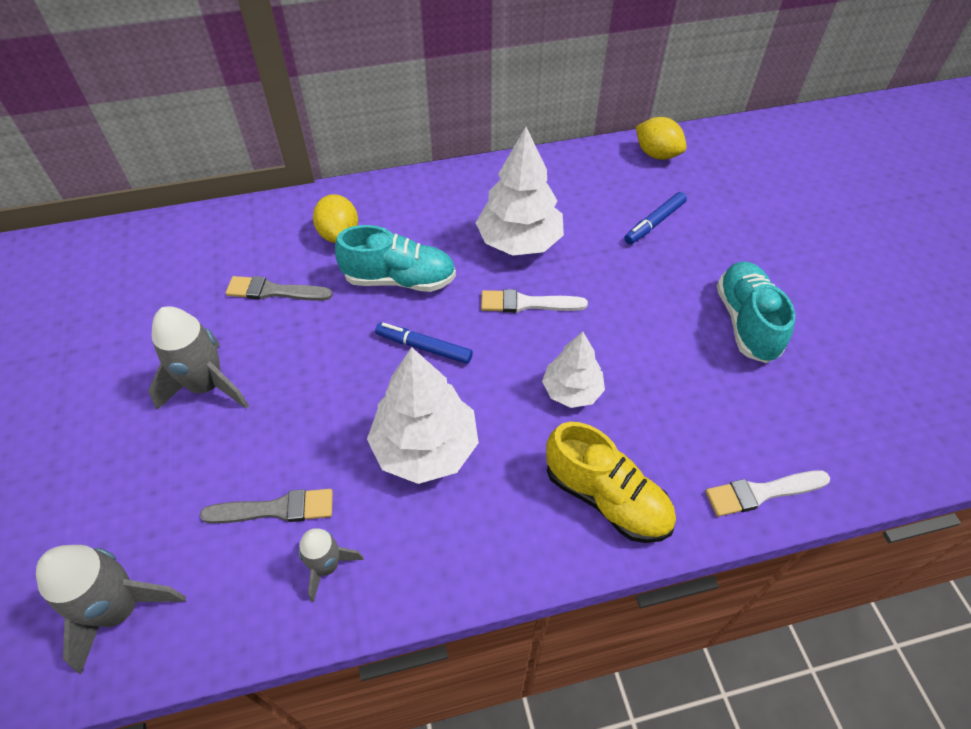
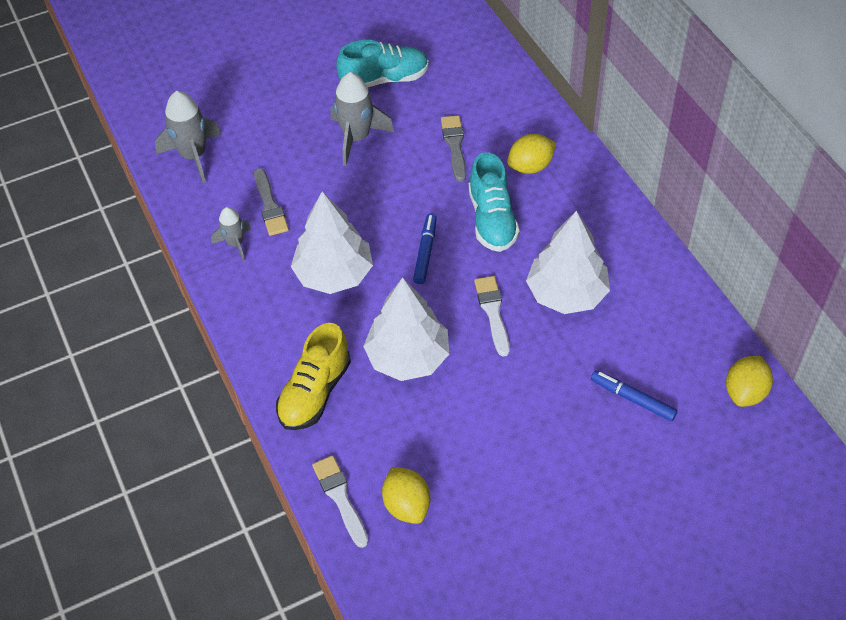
camera: 80 degrees right, 0 degrees up
(572, 391) = (407, 357): white tree -> white tree, size x1.65
(746, 322) = (521, 484): turquoise shoe -> turquoise shoe (384, 79)
(771, 426) = (407, 505): none -> yellow lemon

